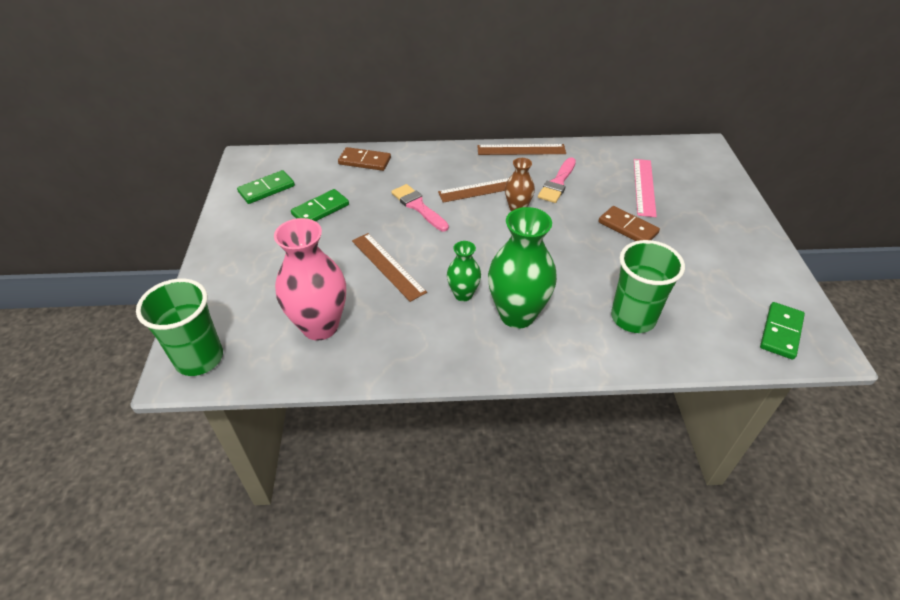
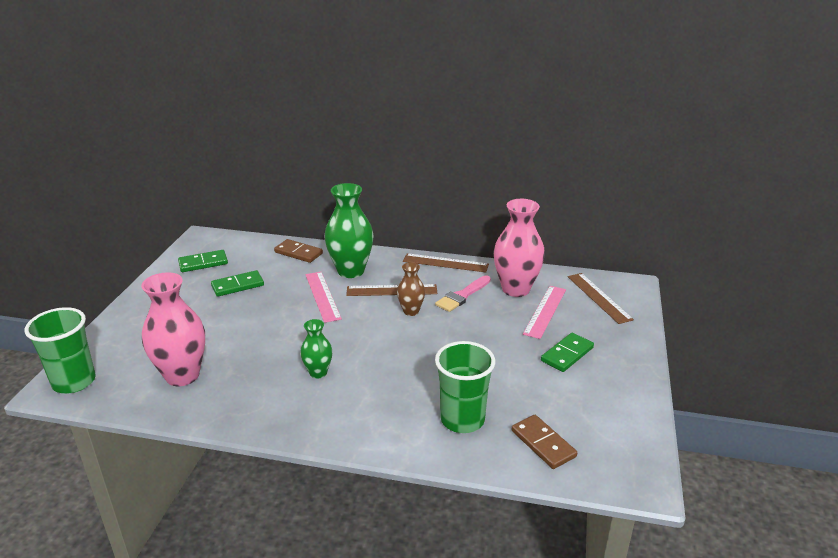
camera: 15 degrees right, 15 degrees down
(388, 266) = (267, 339): brown ruler -> brown ruler (599, 297)
(418, 207) = (322, 296): pink brush -> pink ruler
(517, 315) = (356, 397): green vase -> green vase (351, 271)
(604, 168) = (516, 289): none -> pink vase
(627, 228) = (506, 343): brown domino -> brown domino (543, 444)
(781, 332) = (603, 459): green domino -> green domino (567, 354)

